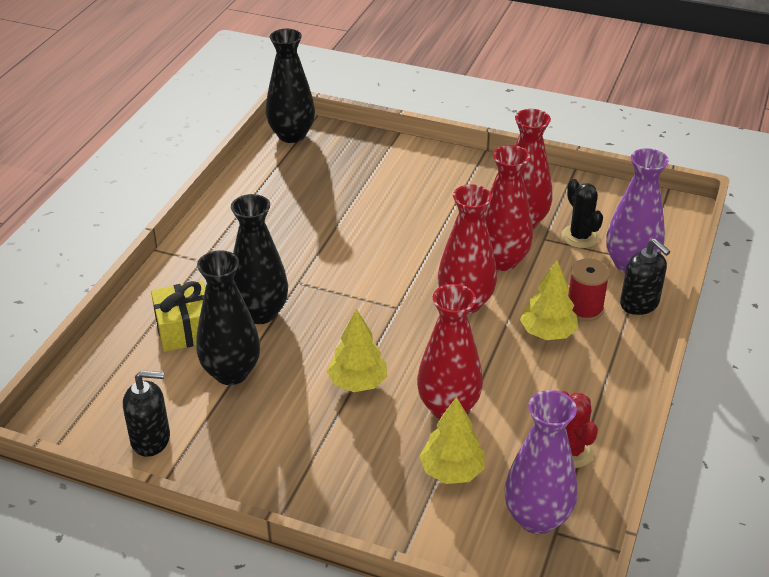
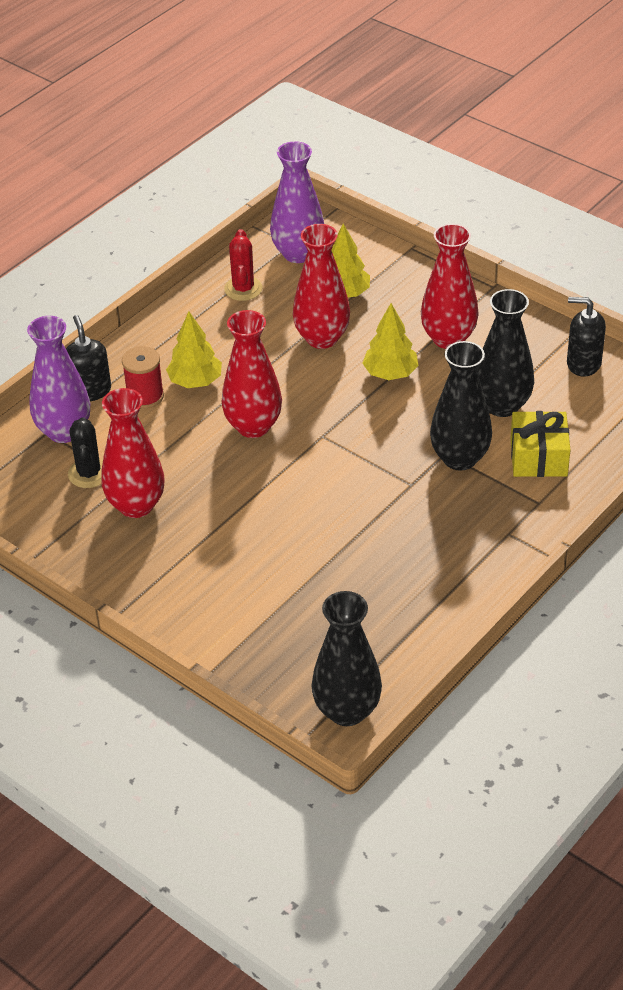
camera: 160 degrees left, 5 degrees up
(502, 261) = (189, 463): red vase -> red vase (448, 338)

